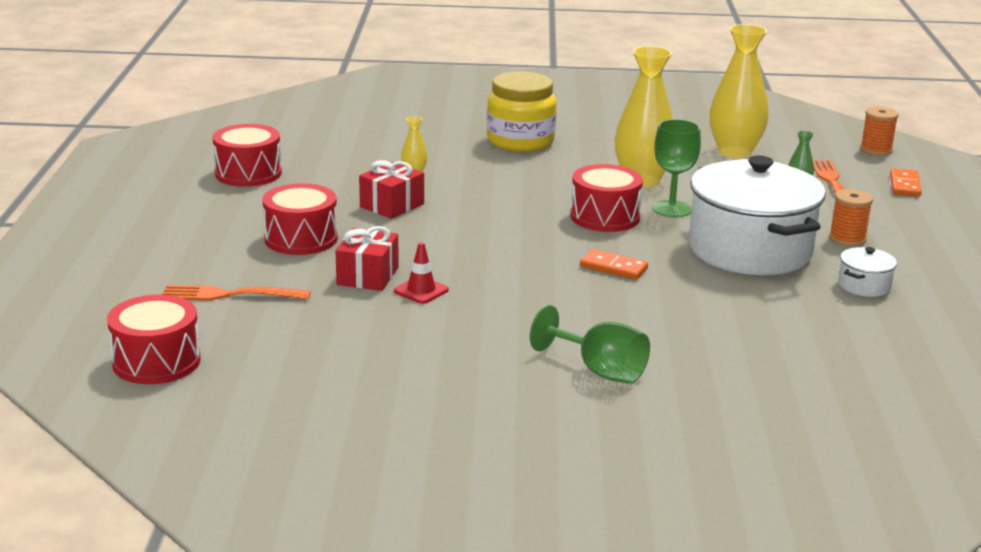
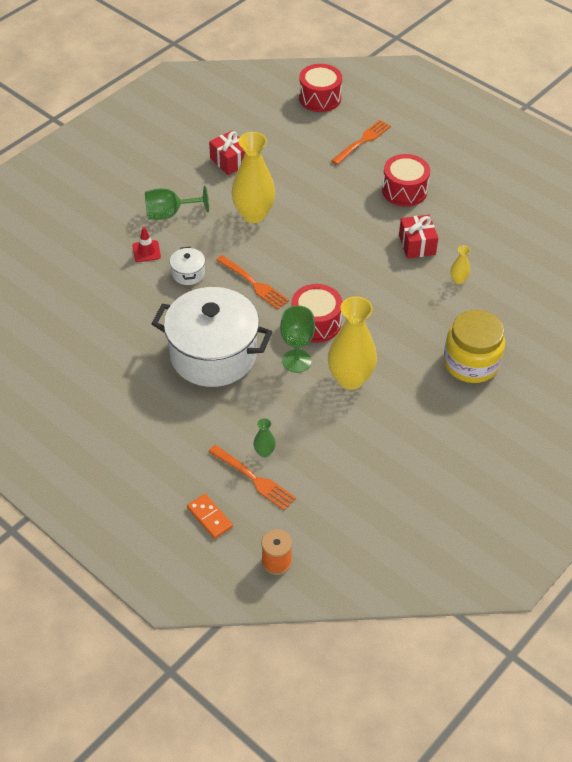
camera: 130 degrees right, 25 degrees up
(248, 173) = (519, 211): red drum -> none
(367, 276) = (337, 192): red gift -> red gift (230, 161)
(421, 290) = (303, 201): red traffic cone -> red traffic cone (146, 251)
(613, 267) = (253, 284): orange domino -> orange fork
(734, 152) = (350, 468): yellow vase -> yellow vase (253, 214)
(847, 239) = (179, 411): orange spool -> none
(864, 286) = (127, 369): white pot -> white pot (188, 273)

